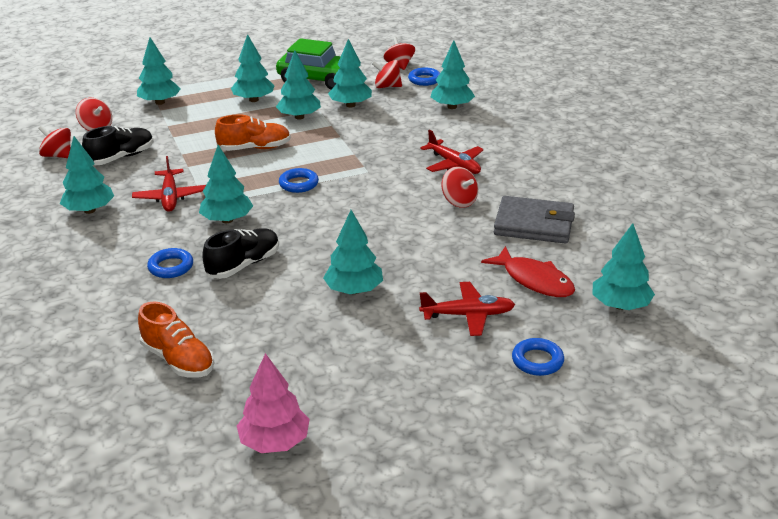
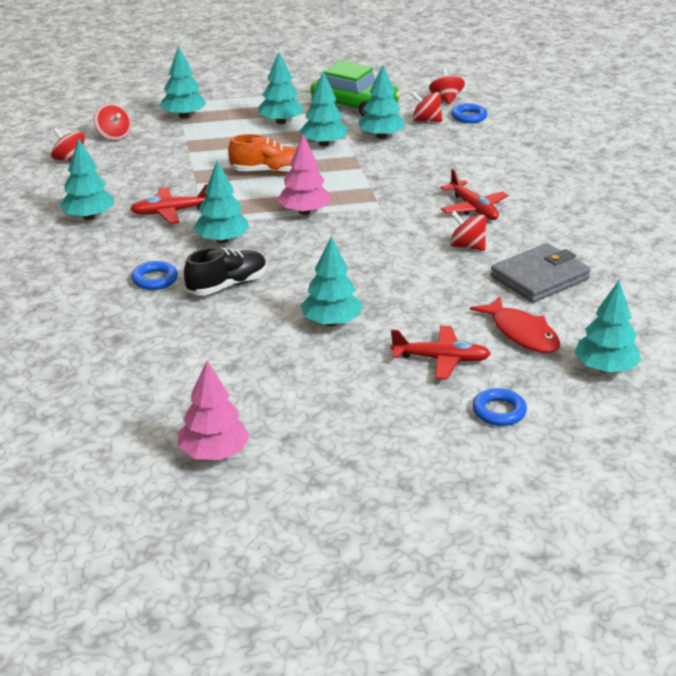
camera: 10 degrees right, 0 degrees up
(121, 157) = (132, 168): black shoe -> none
(170, 197) = (171, 212): red plane -> red plane turned 75 degrees clockwise
(178, 360) = (141, 367): orange shoe -> none
(298, 184) = (304, 212): blue ring -> pink tree
(452, 107) = (490, 148): turquoise tree -> none
(459, 201) = (467, 246): red spinning top -> red spinning top turned 150 degrees clockwise
(534, 224) = (539, 278): grey wallet -> grey wallet turned 60 degrees counterclockwise

